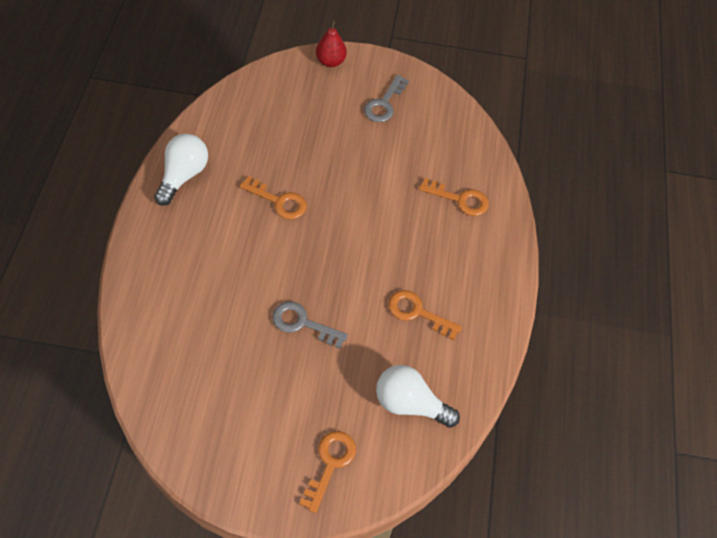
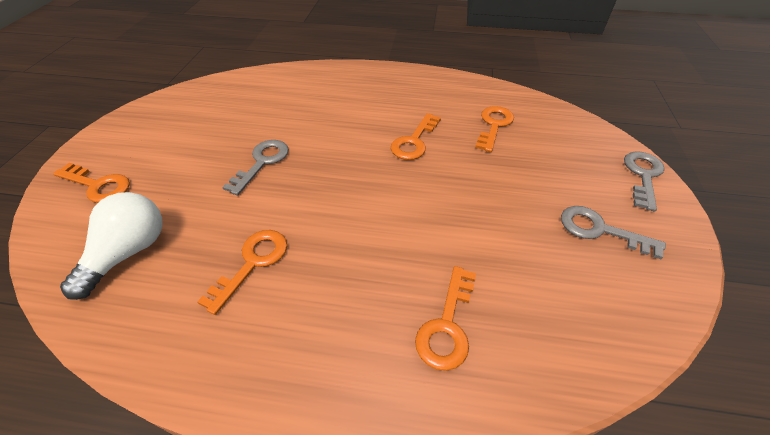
camera: 95 degrees right, 10 degrees down
(183, 176) = (433, 85): white light bulb -> none
(259, 138) = (494, 125): none -> orange key
(330, 61) = (643, 176): red pear -> grey key

